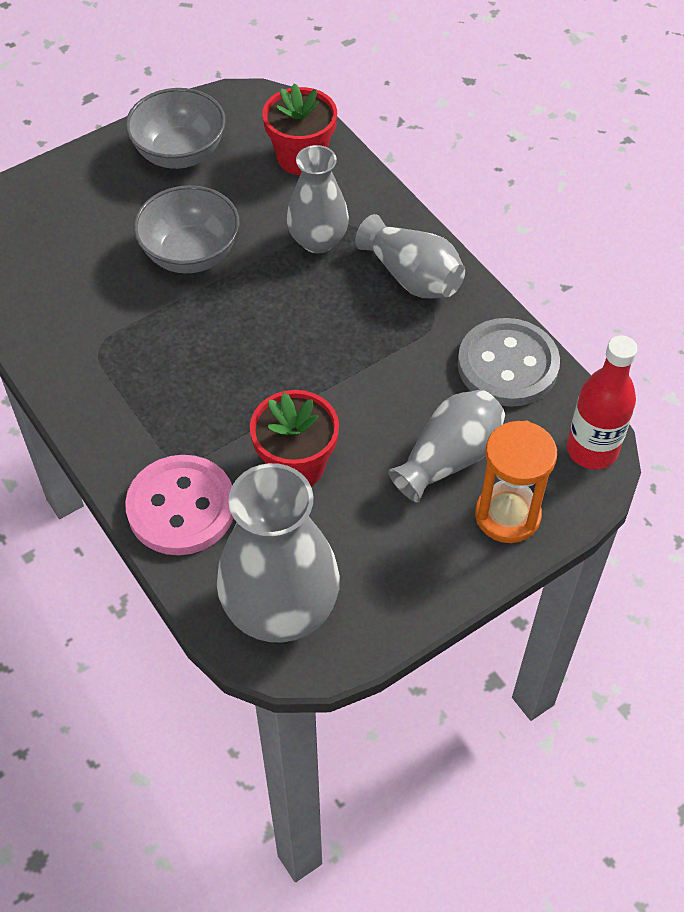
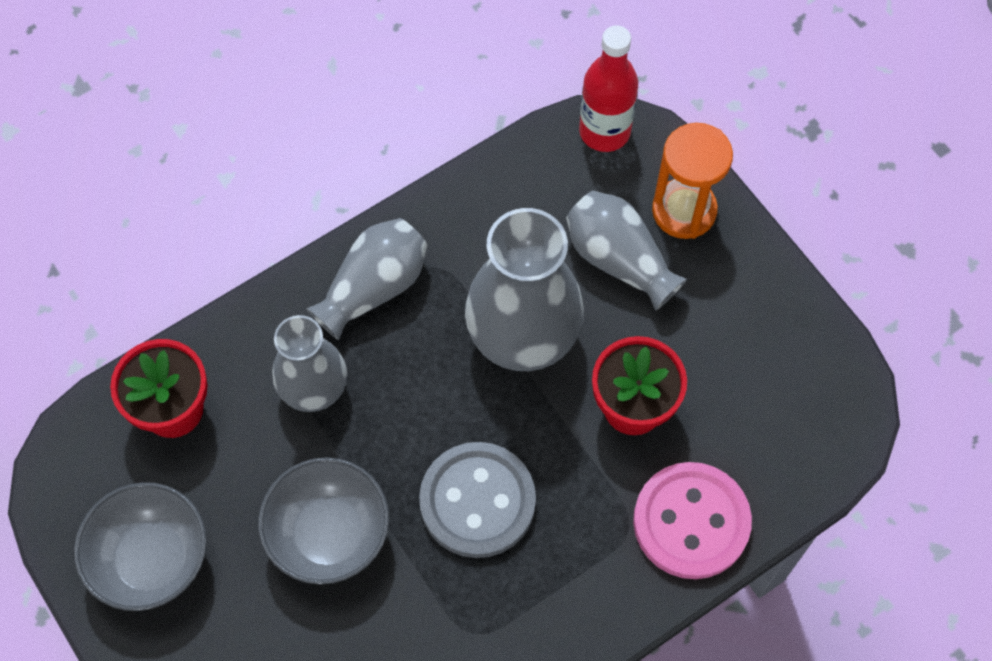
camera: 90 degrees left, 10 degrees up
(280, 609) = (803, 418): grey vase -> grey vase (523, 335)
(507, 365) = (499, 199): grey button -> grey button (477, 501)

